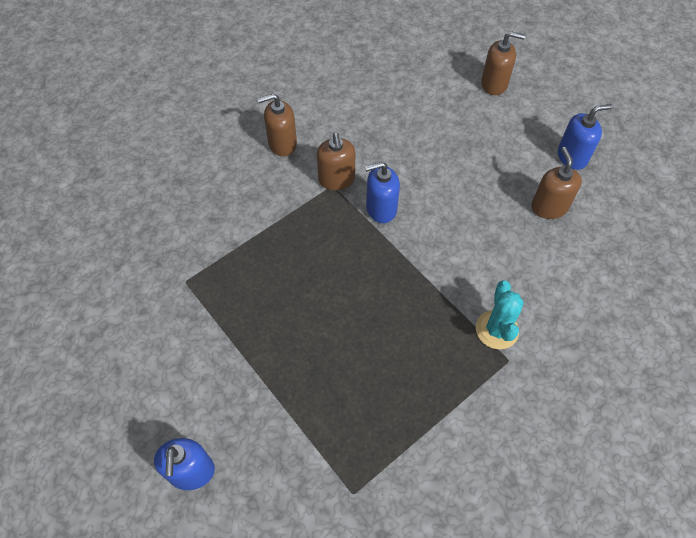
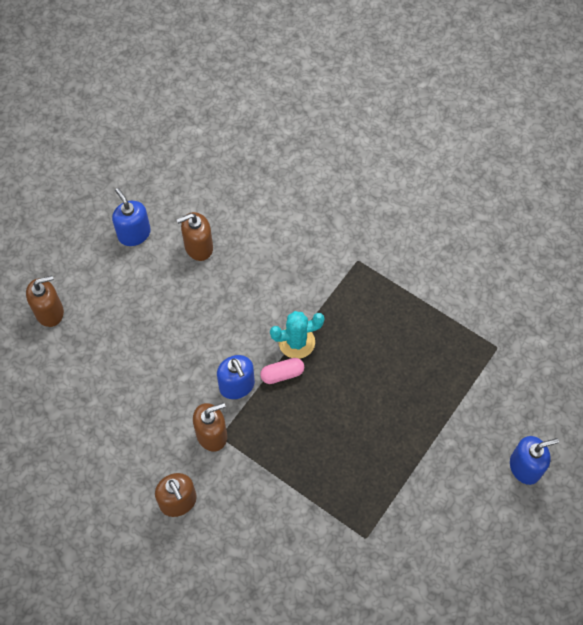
camera: 105 degrees left, 5 degrees up
(382, 250) = (282, 374): none -> pink capsule
(494, 84) = (49, 312): brown soap dispenser -> brown soap dispenser turned 75 degrees clockwise
(497, 330) = (333, 272): turquoise cactus -> turquoise cactus (296, 342)

